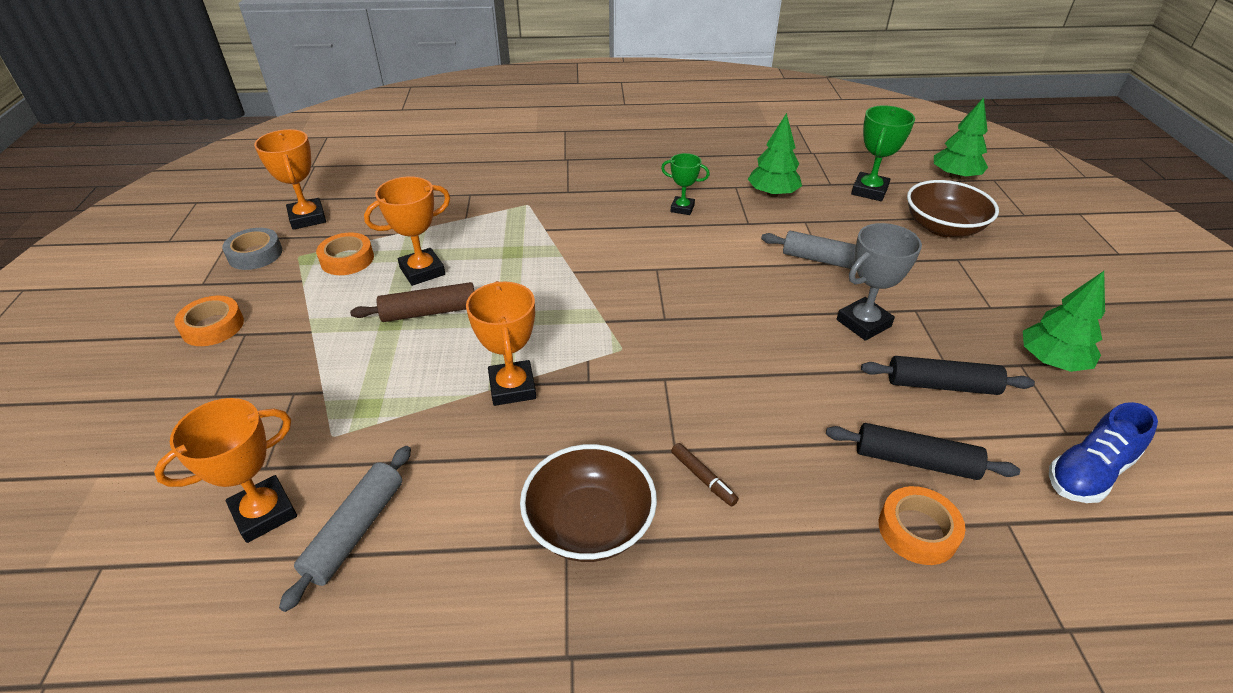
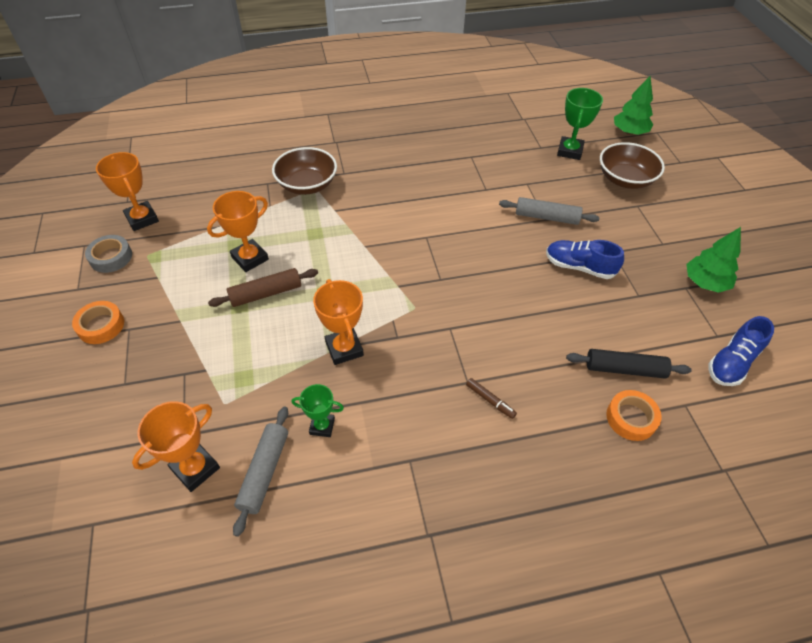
camera: 10 degrees left, 10 degrees up
(347, 259) = (187, 254): orange tape -> none
(589, 524) = (422, 444): brown bowl -> brown bowl (307, 185)
(682, 208) = (435, 180): green trophy -> green trophy (322, 426)
(772, 194) = (499, 160): green tree -> none
(863, 323) = (579, 267): grey trophy -> blue shoe
(941, 385) = (636, 310): black rolling pin -> none

